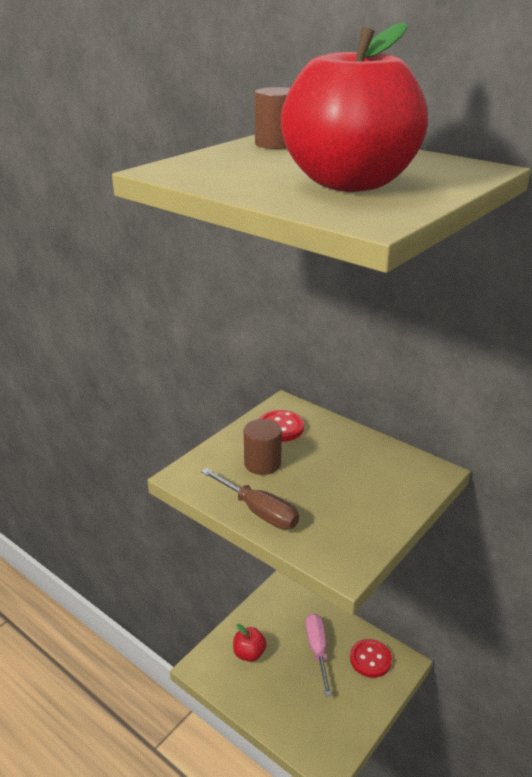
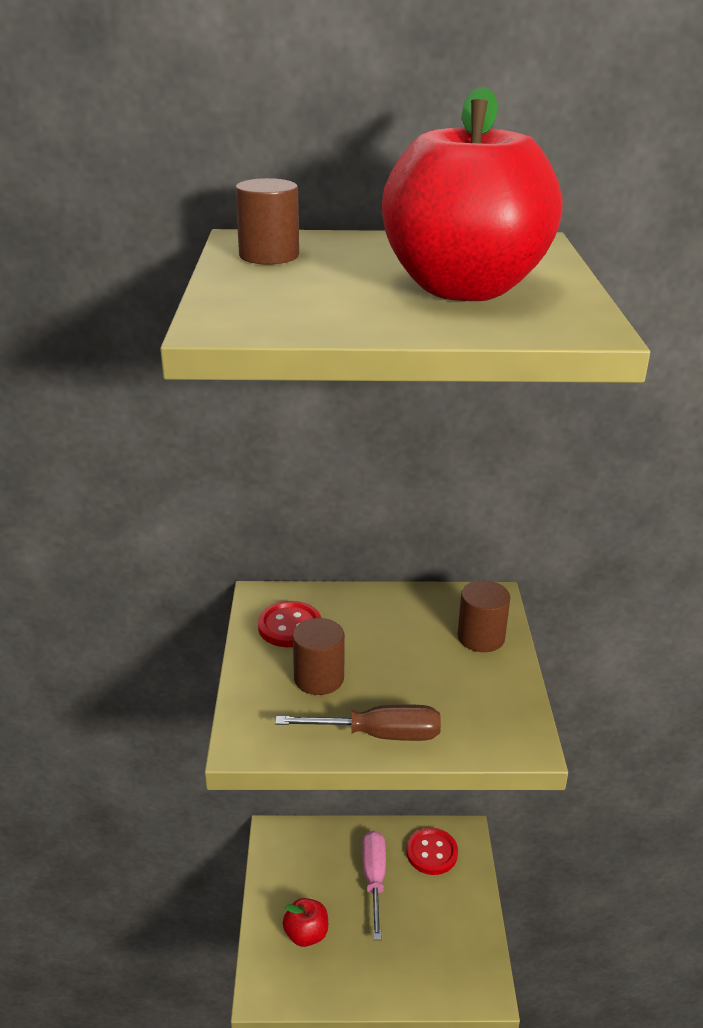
camera: 40 degrees left, 0 degrees up
(317, 650) = (374, 879): pink screwdriver -> pink screwdriver turned 45 degrees clockwise
(396, 491) = (481, 637): none -> brown cylinder

